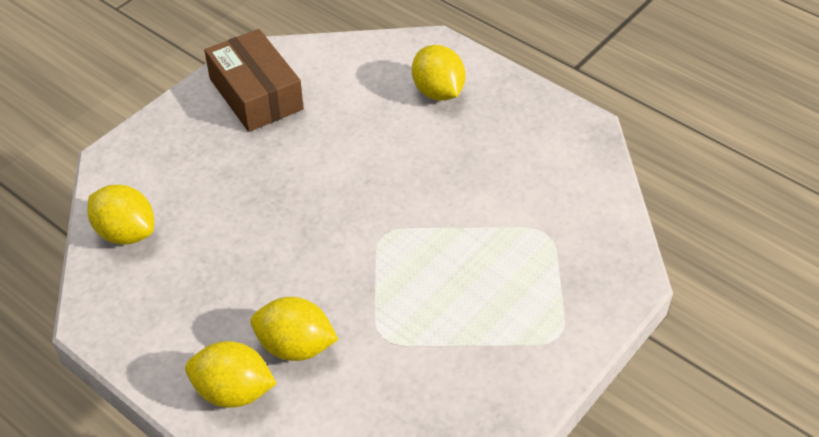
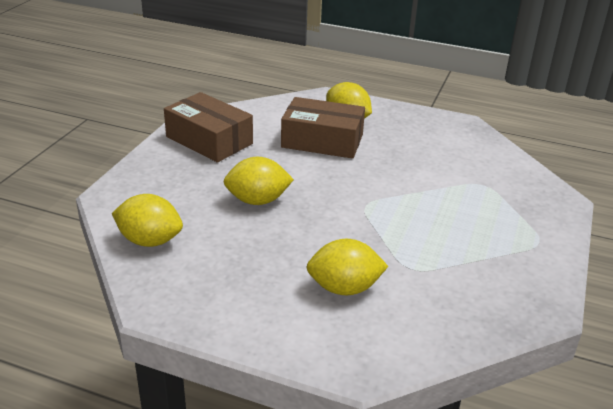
camera: 20 degrees left, 15 degrees down
(233, 391) = (312, 330): yellow lemon -> yellow lemon (258, 200)
(388, 121) = (322, 141): none -> brown box

